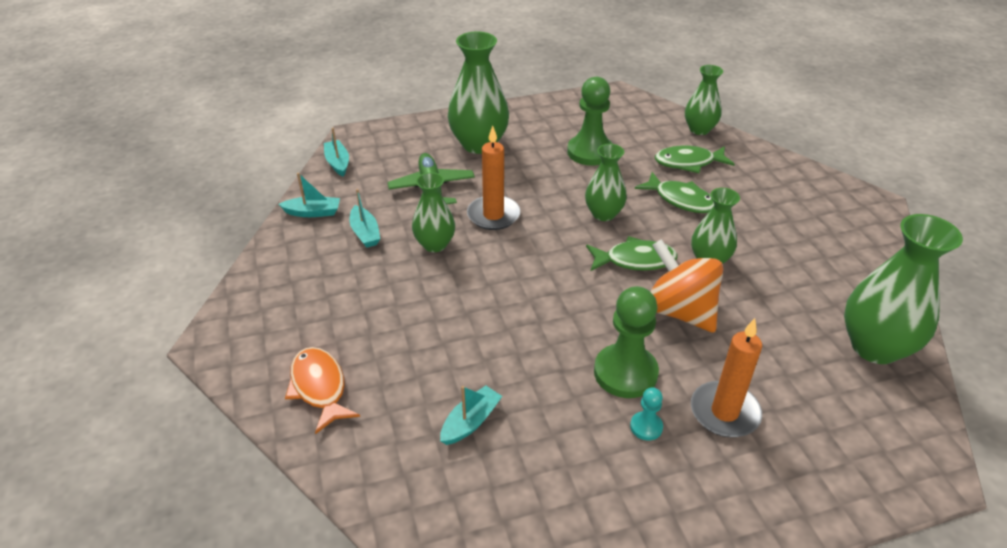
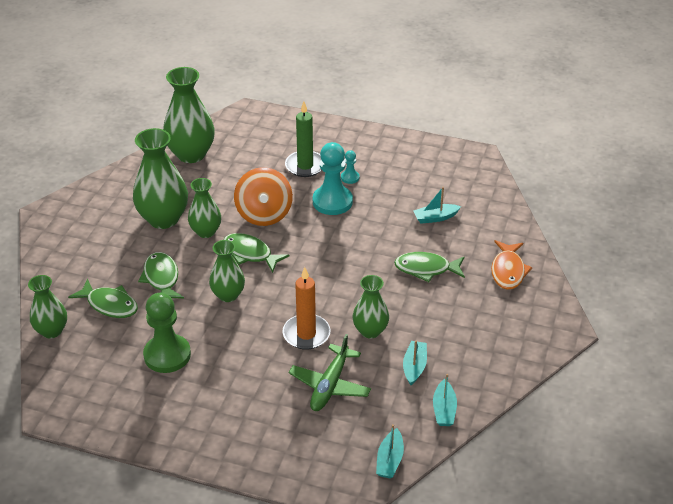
camera: 145 degrees left, 0 degrees up
(313, 212) = (444, 409): turquoise boat -> turquoise boat turned 120 degrees counterclockwise
(427, 338) = (426, 269): none -> green fish
(479, 144) = (247, 415): green vase -> green vase (163, 219)
(625, 373) = (332, 202): green pawn -> turquoise pawn
(724, 412) = (305, 166): orange candle -> green candle

